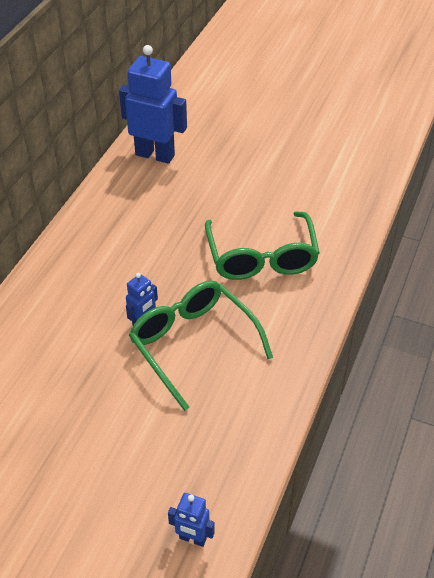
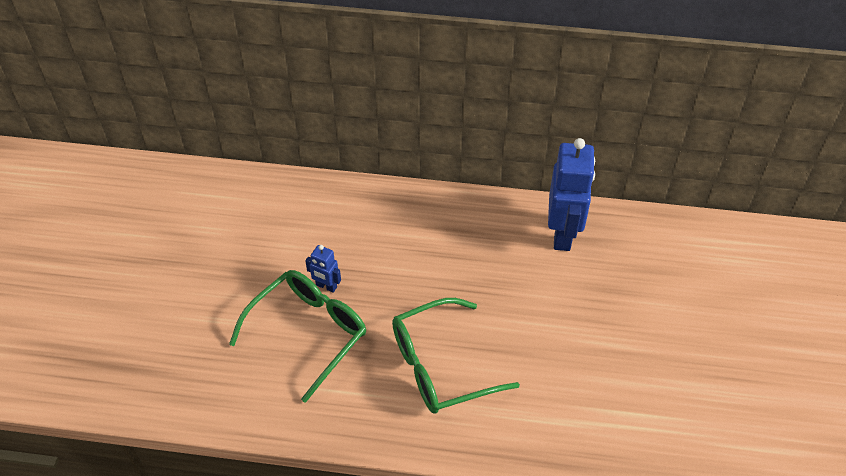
camera: 75 degrees right, 5 degrees up
(192, 539) = (105, 382): blue robot -> none

